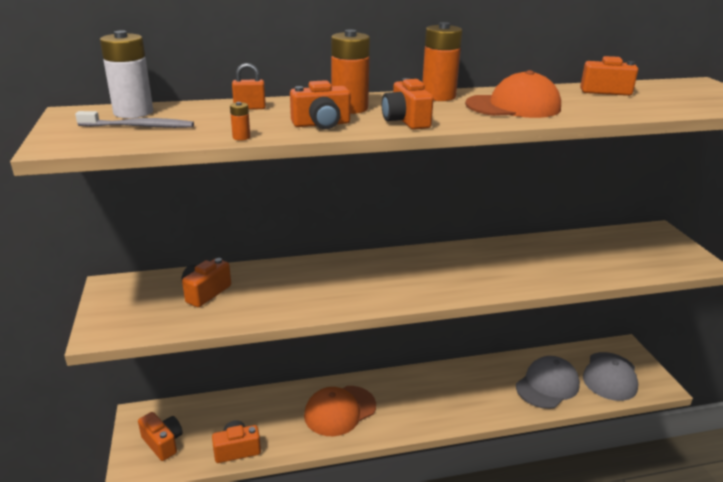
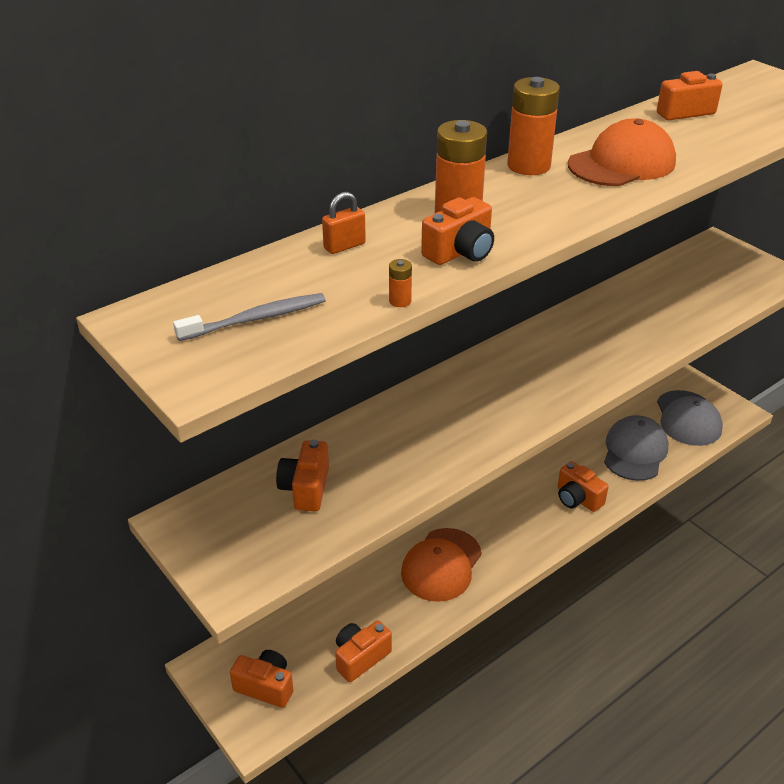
camera: 25 degrees left, 10 degrees up
(133, 112) = (212, 295): white battery -> none
(406, 121) = (541, 220): orange camera -> orange camera (577, 498)

